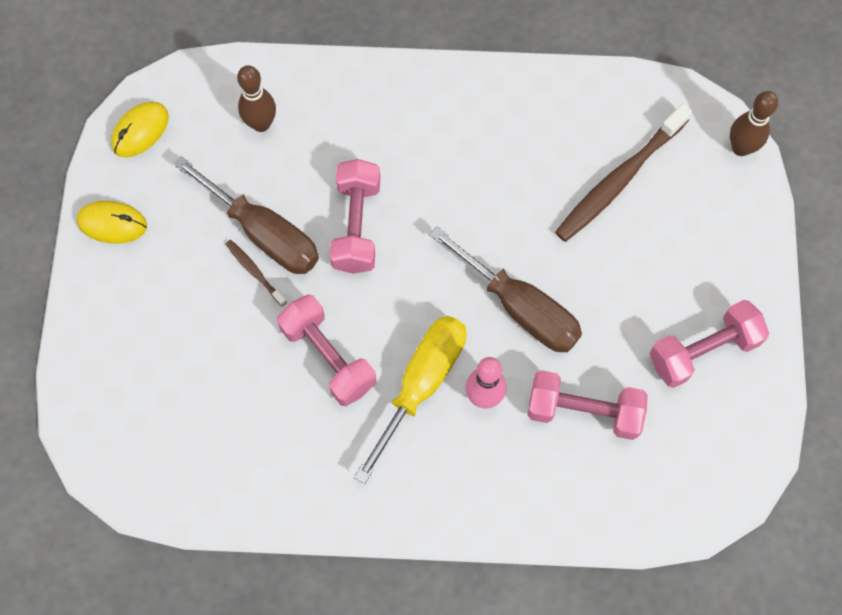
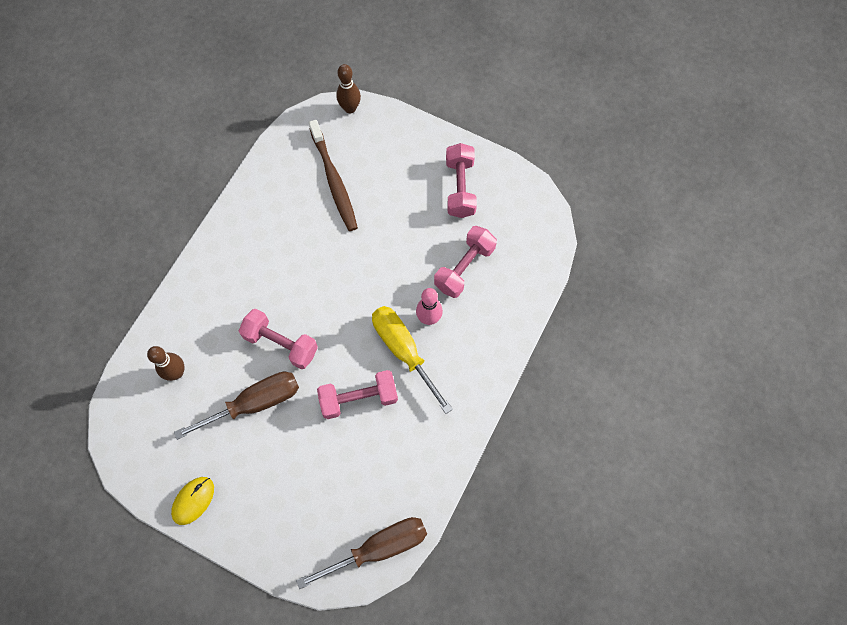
camera: 65 degrees left, 0 degrees up
(140, 131) = (135, 454): yellow mouse -> none
(254, 272) = (278, 420): brown toothbrush -> none
(520, 307) = (384, 273): brown screwdriver -> brown screwdriver (379, 548)

